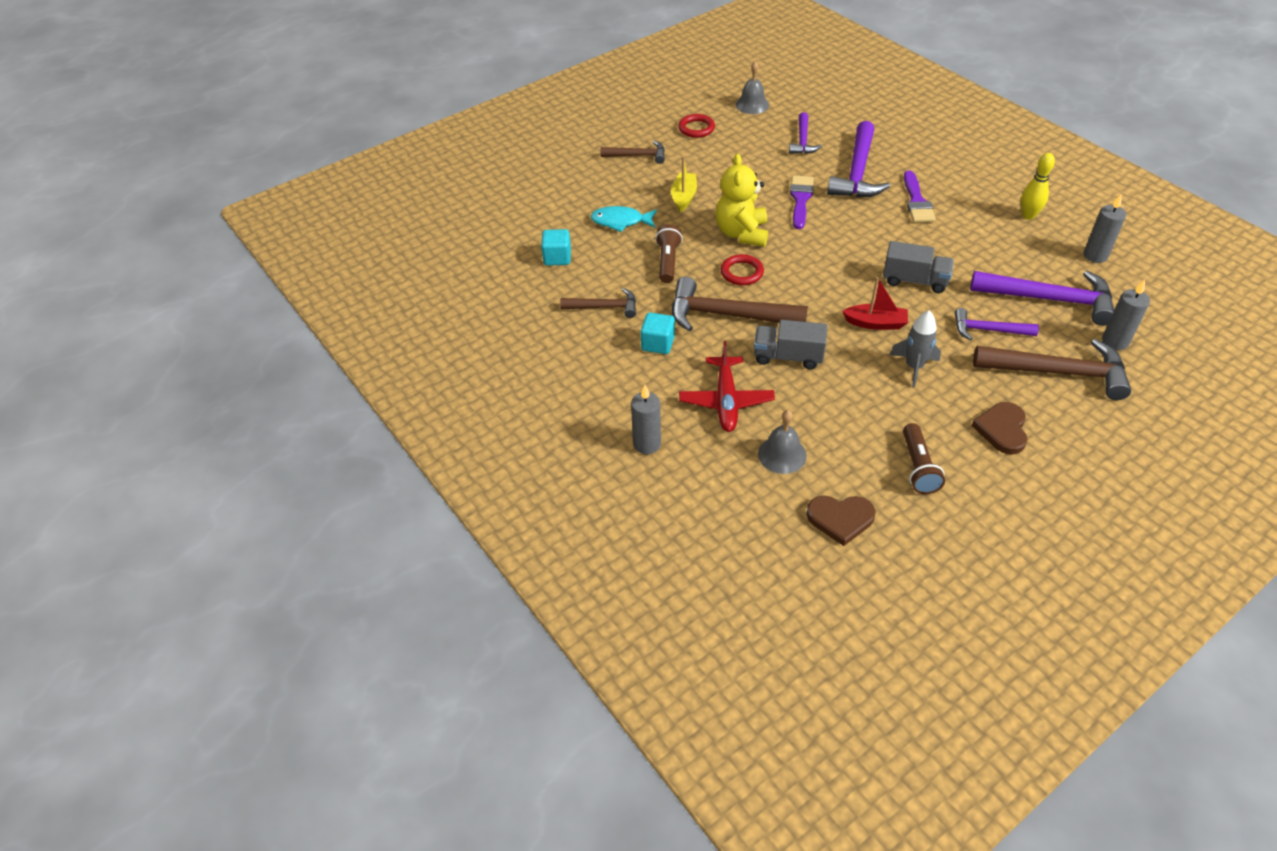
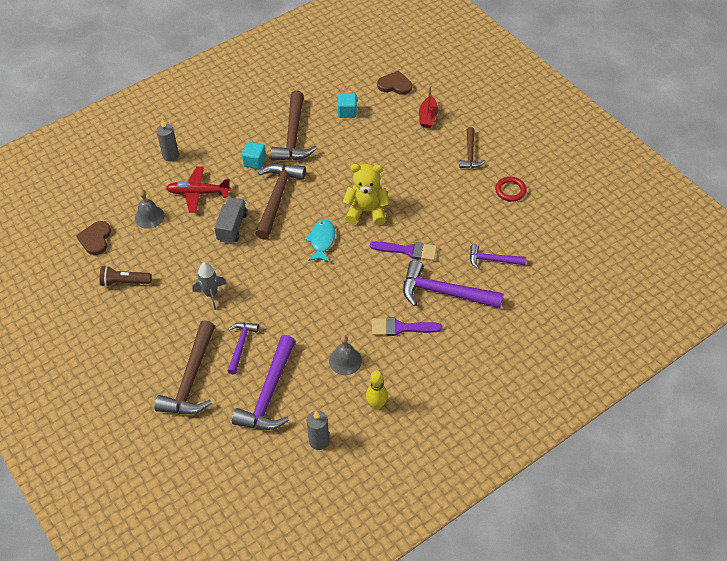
camera: 90 degrees right, 5 degrees up
(604, 307) = (293, 136): brown hammer -> brown hammer, size x1.75
(621, 221) = (385, 144): turquoise fish -> turquoise fish (322, 241)
(668, 261) = (337, 168): brown flashlight -> none
(684, 197) = (414, 179): yellow boat -> none
(742, 272) = (321, 208): red ring -> none
(752, 104) = (549, 230): grey bell -> grey bell (345, 361)
(875, 323) = (257, 279): red boat -> red boat (428, 117)
(914, 280) = (301, 310): grey truck -> none
(1002, 429) = (145, 333): brown heart -> brown heart (395, 85)
(1115, 341) = (216, 425): grey candle -> none

